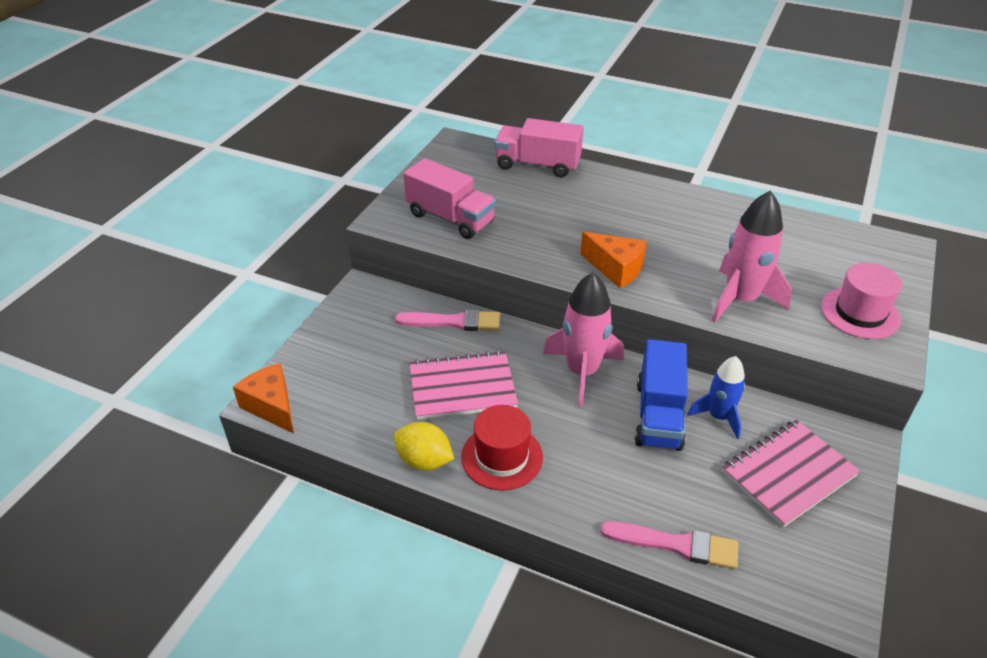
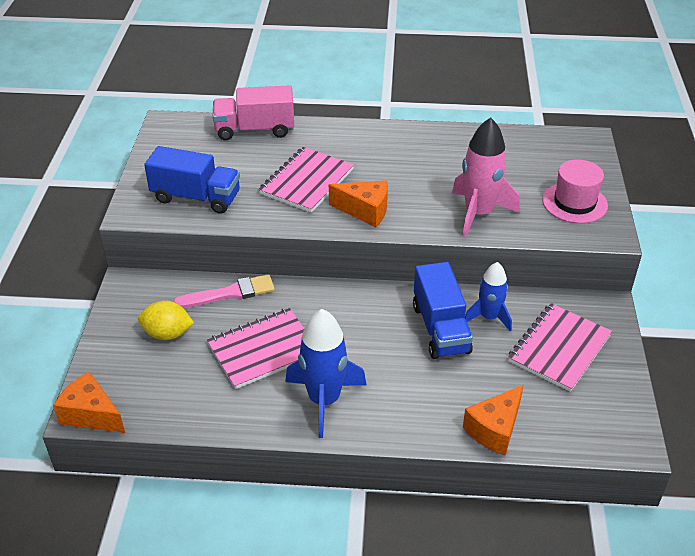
camera: 20 degrees left, 0 degrees up
(424, 460) = (257, 422): yellow lemon -> yellow lemon (167, 334)
(450, 218) = (196, 197): pink truck -> blue truck
(502, 457) = (324, 400): red hat -> blue rocket
(567, 226) = (307, 181): none -> pink notebook
(582, 372) = (362, 309): pink rocket -> none
(676, 544) = (495, 429): pink brush -> orange cheese

